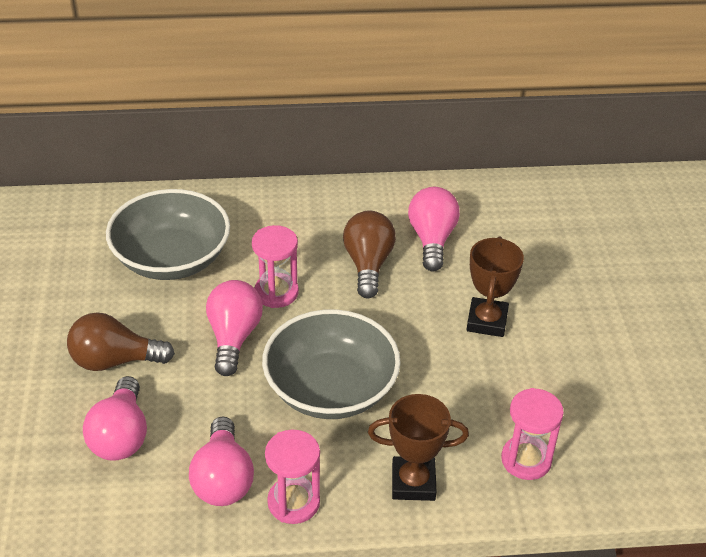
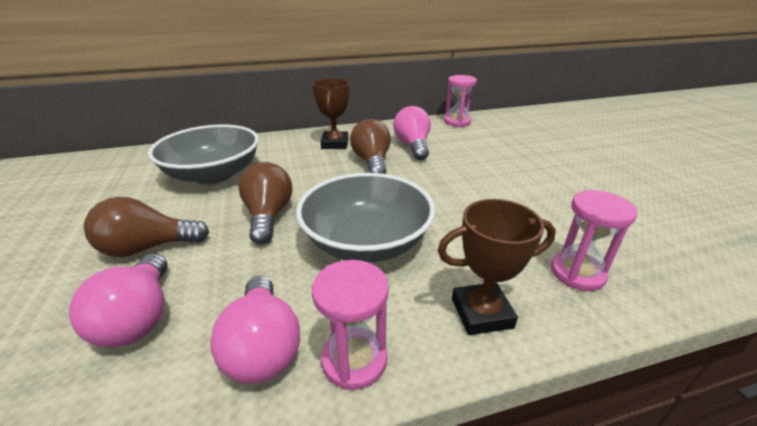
camera: 10 degrees left, 10 degrees down
(233, 337) = (268, 216): pink light bulb -> brown light bulb
(276, 292) = (303, 184): pink hourglass -> pink hourglass (457, 122)
(487, 321) = (477, 182): brown trophy -> brown trophy (335, 144)

